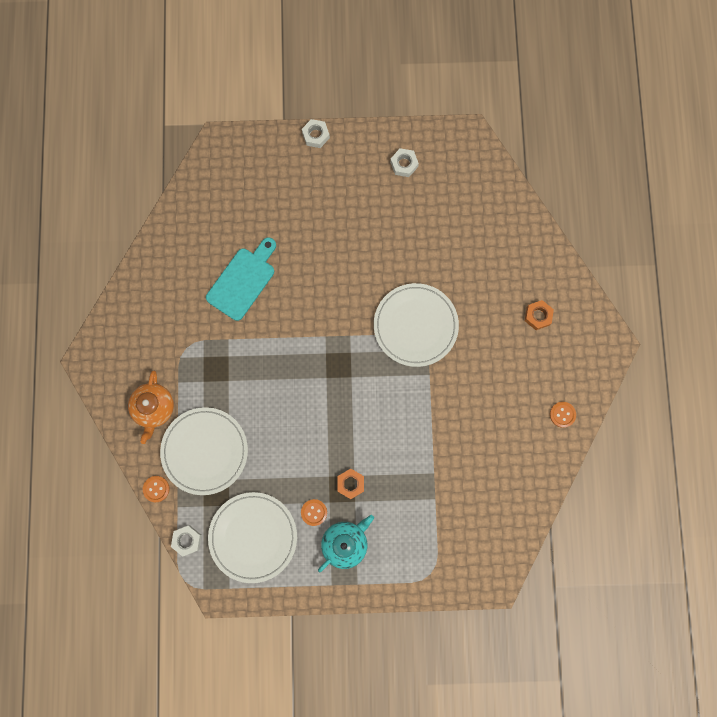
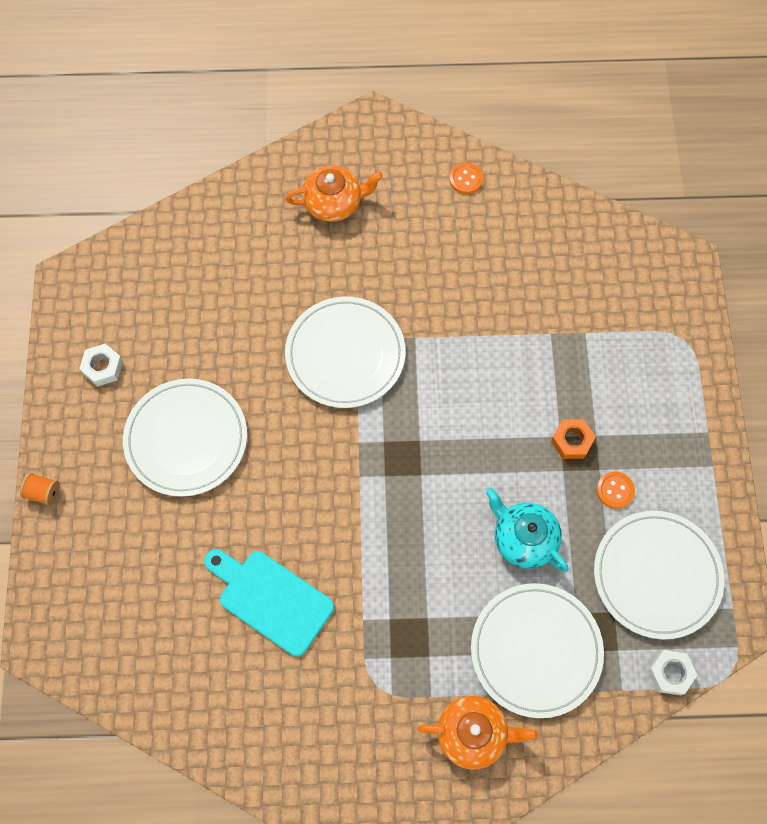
camera: 90 degrees left, 10 degrees down
(156, 489) = (597, 724): orange button -> none
(316, 135) = (43, 492): white nut -> orange spool
(345, 543) = (654, 448): turquoise teapot -> turquoise teapot (523, 538)
(352, 222) = (186, 439): none -> white plate
(538, 316) = (334, 203): orange nut -> orange teapot

